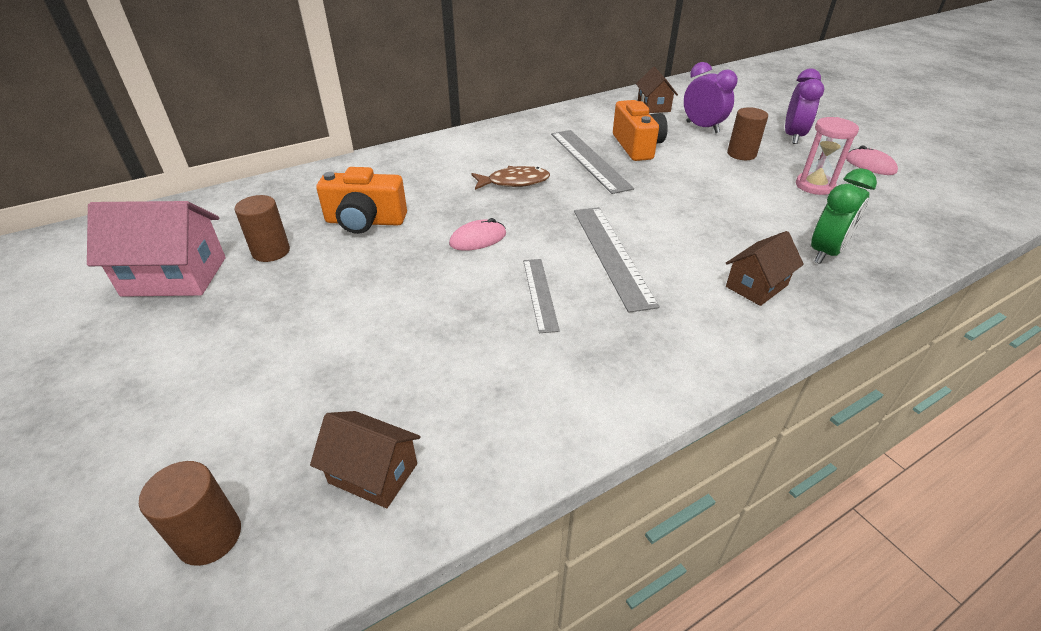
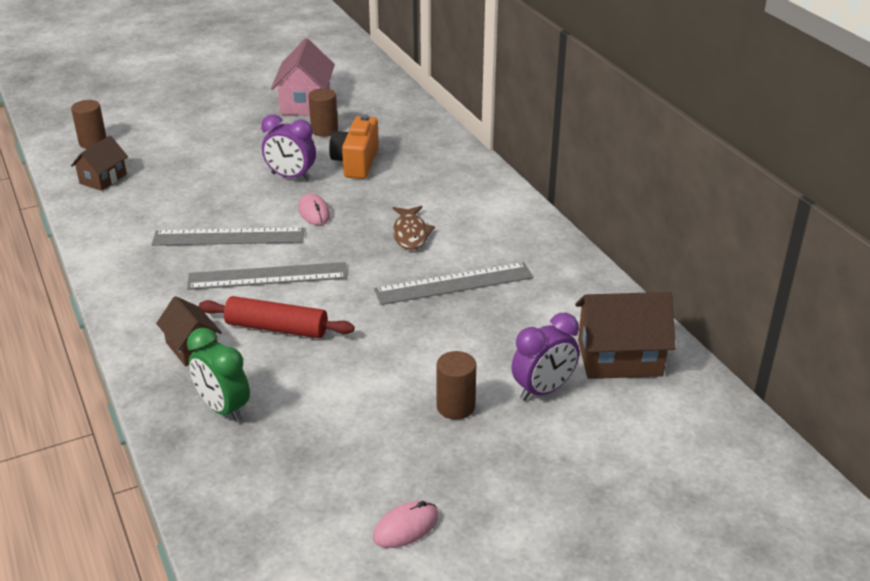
camera: 95 degrees right, 5 degrees down
(540, 294) = (229, 237): grey ruler -> grey ruler, size x1.66
(637, 146) = (486, 323): orange camera -> none
(653, 106) = (619, 358): brown house -> brown house, size x1.62
(695, 238) = (276, 328): none -> red rolling pin
(793, 136) = (508, 476): purple clock -> purple clock (291, 177)
(814, 186) = (359, 448): pink hourglass -> none

